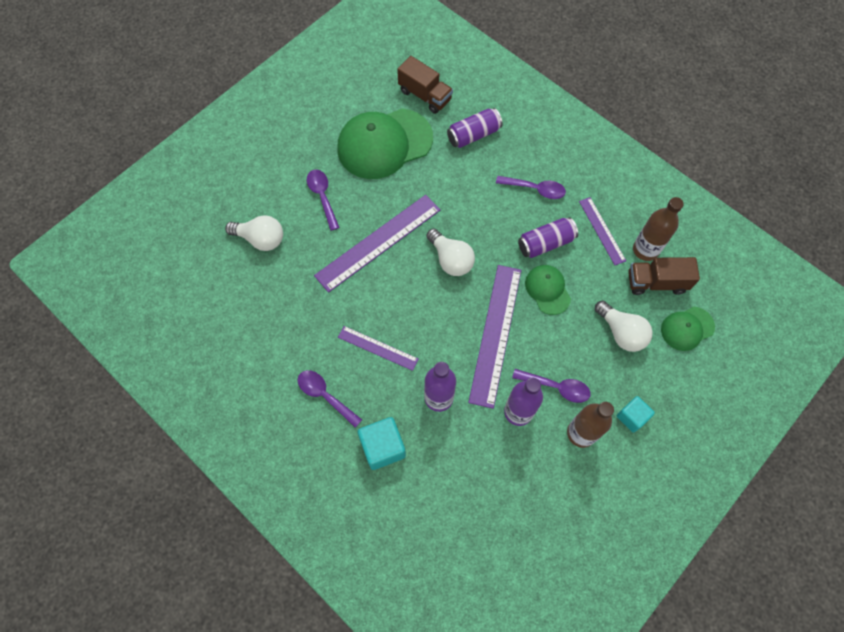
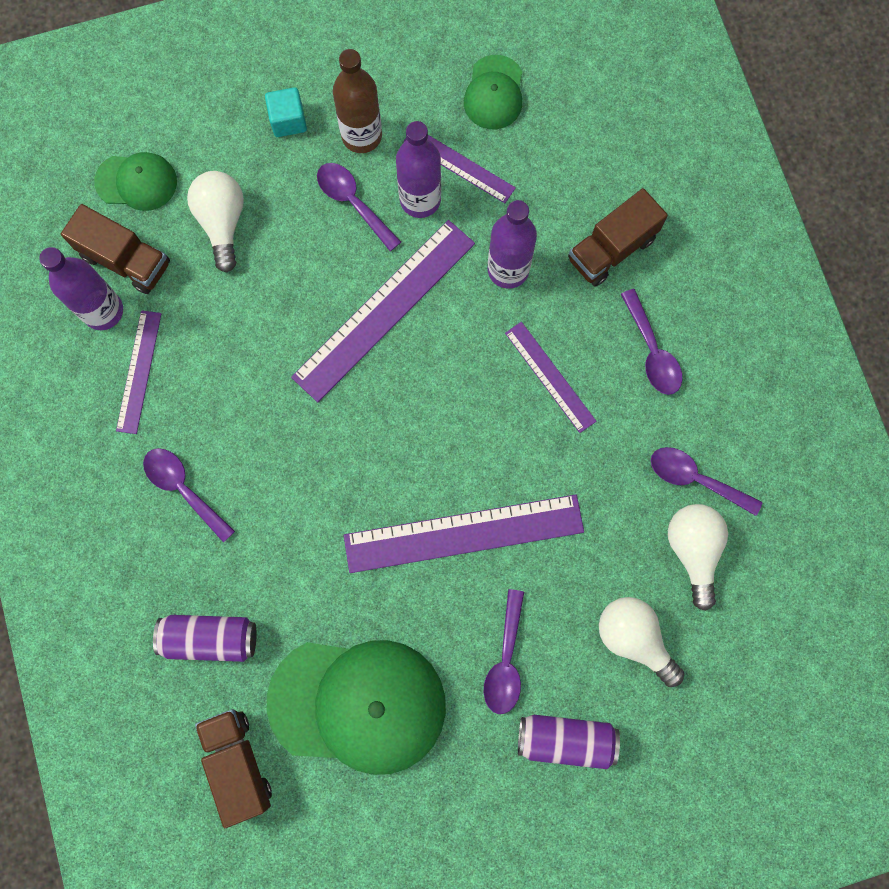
camera: 150 degrees left, 10 degrees up
(264, 336) = (695, 479): none -> purple spoon
(383, 447) = (611, 249): turquoise cube -> brown truck
(450, 259) = (377, 448): white light bulb -> white light bulb (693, 550)
(509, 449) = (459, 165): none -> purple ruler
(545, 243) = (230, 397): purple can -> purple can (565, 739)
(547, 290) = (275, 330): green cap -> green cap (494, 93)
(645, 250) = (103, 311): brown bottle -> purple bottle

